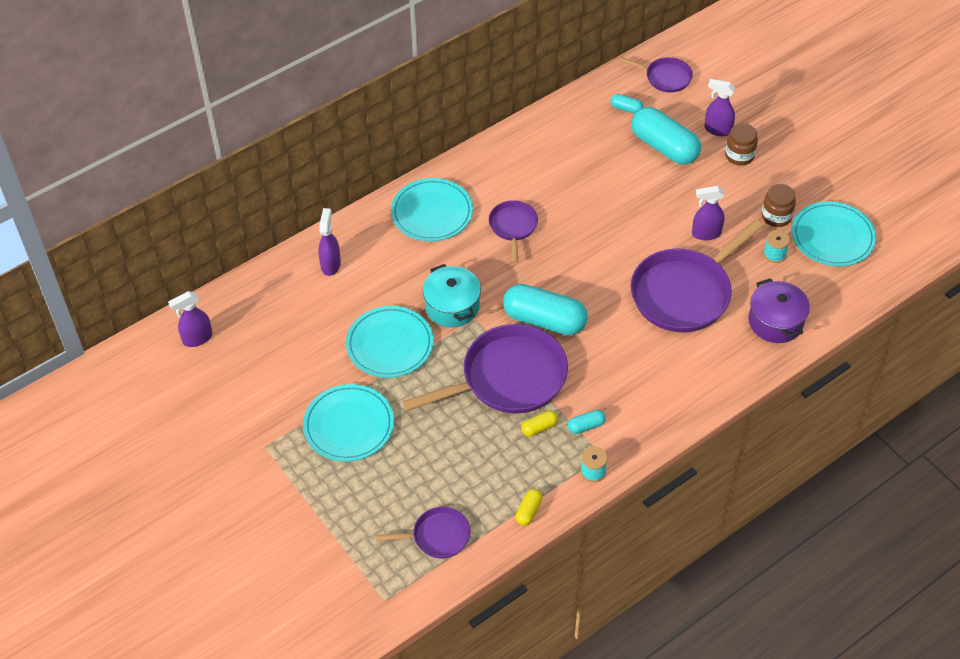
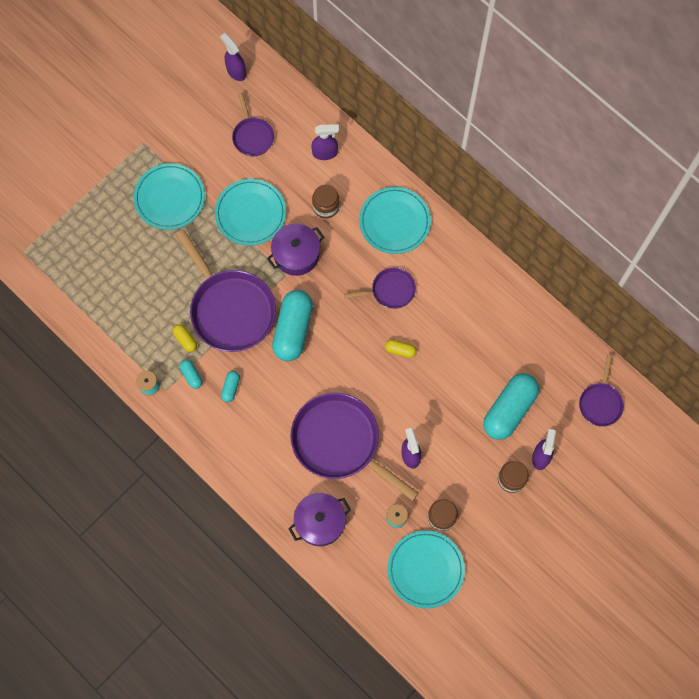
camera: 80 degrees right, 20 degrees up
(398, 272) = (326, 206): none -> brown jar
(437, 536) = (79, 279): purple pan -> purple pan (252, 136)
(452, 306) = (296, 254): turquoise pot -> purple pot
(528, 511) = (108, 342): yellow capsule -> yellow capsule (400, 350)
(626, 109) = (551, 371): turquoise capsule -> turquoise capsule (231, 388)

